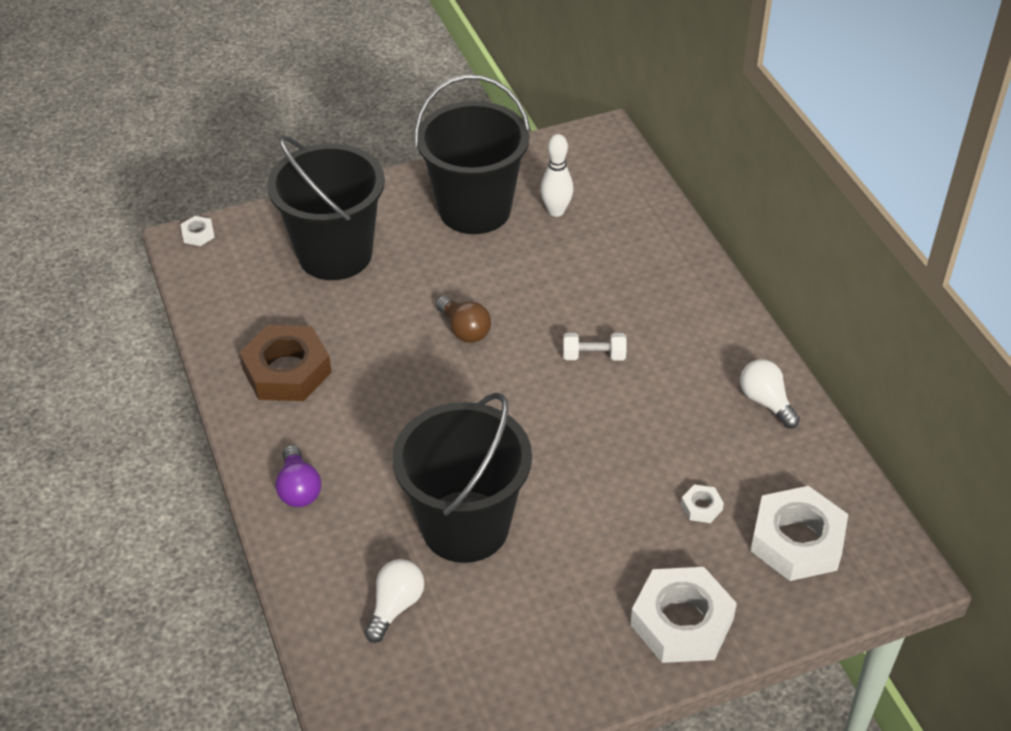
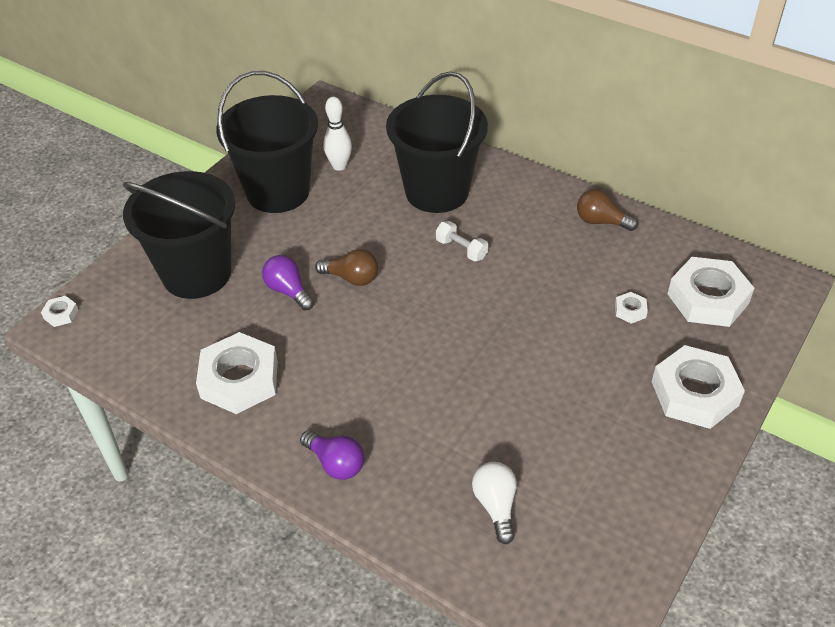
camera: 35 degrees left, 0 degrees up
(287, 371) = (239, 379): brown nut -> white nut
(398, 312) = (288, 291): none -> purple light bulb
(465, 526) = (489, 416): black bucket -> black bucket (437, 191)
(594, 356) = (461, 249): white dumbbell -> white dumbbell turned 75 degrees clockwise
(766, 402) = (601, 222): white light bulb -> brown light bulb

